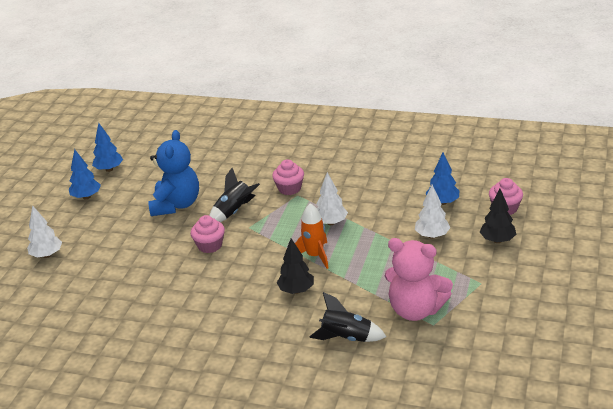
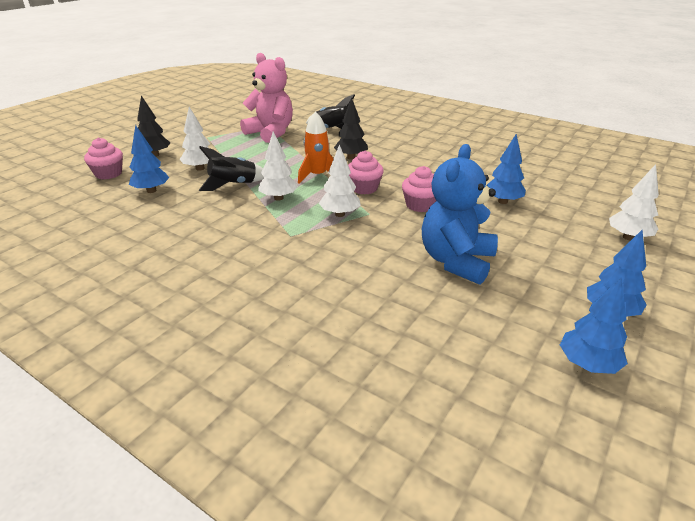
camera: 165 degrees left, 0 degrees up
(139, 268) = (502, 201): none -> blue tree
(234, 212) = (379, 234): black rocket -> black rocket (233, 185)
(271, 220) = (340, 214): none -> white tree
(289, 188) = (294, 245): pink cupcake -> pink cupcake (364, 188)

